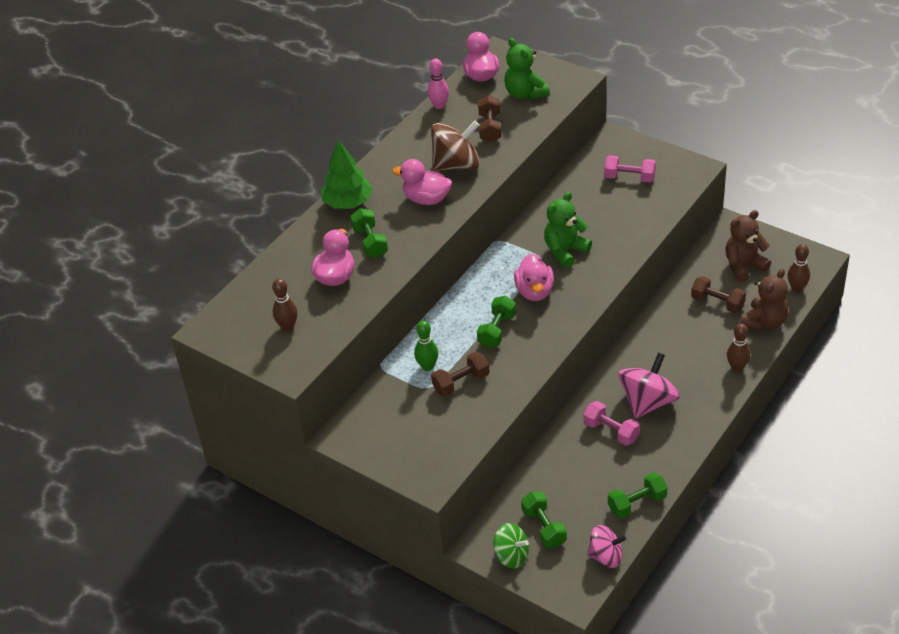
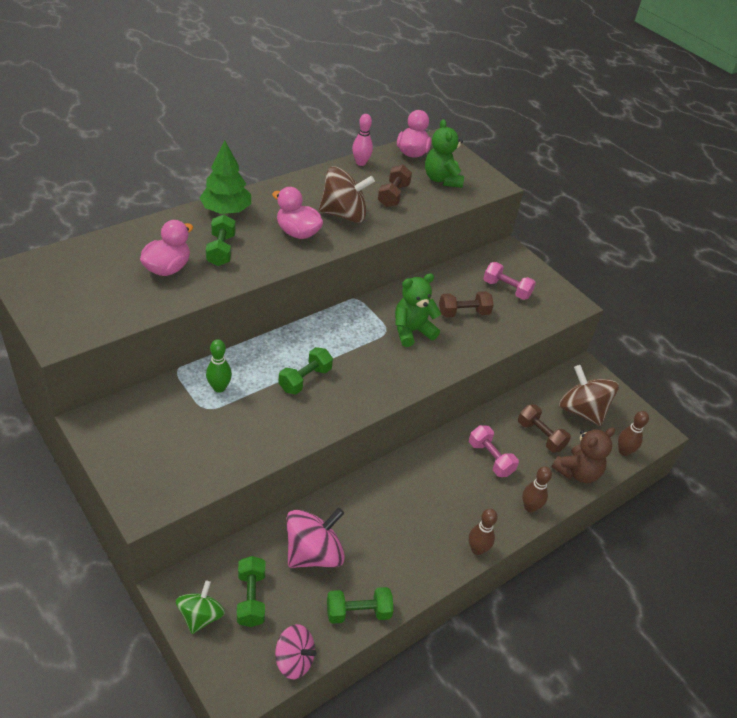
camera: 10 degrees right, 0 degrees up
(288, 326) = (90, 296): brown bowling pin -> brown bowling pin (477, 549)
(461, 382) = (240, 416): brown dumbbell -> brown dumbbell (463, 313)
(511, 556) = (201, 616): green spinning top -> green spinning top turned 120 degrees counterclockwise
(534, 291) = (362, 357): pink duck -> none
(611, 431) = (374, 523): pink dumbbell -> pink dumbbell (490, 458)
(648, 402) = (425, 507): pink spinning top -> pink spinning top (313, 553)
(744, 266) = (581, 411): brown teddy bear -> brown spinning top

